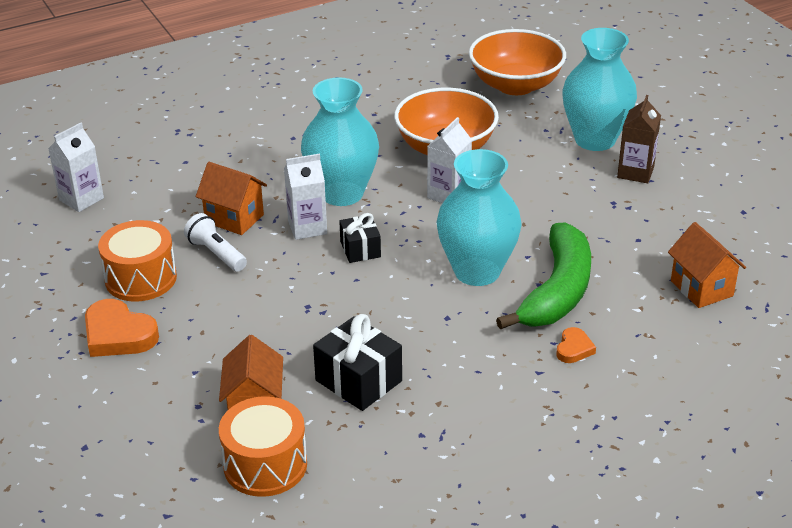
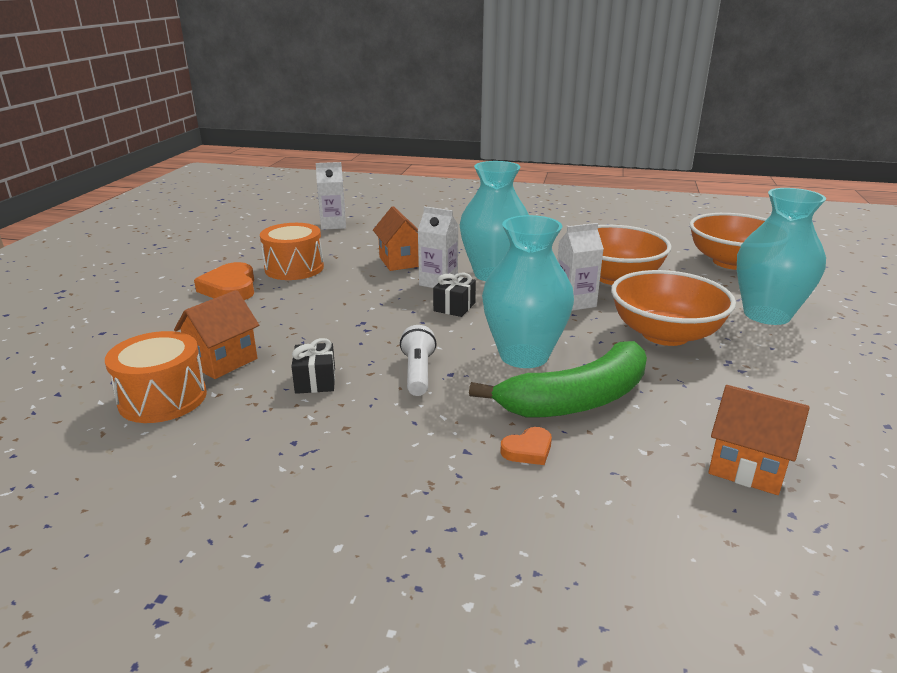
camera: 40 degrees right, 10 degrees down
(216, 253) = (358, 273): white flashlight -> white flashlight (418, 373)
(358, 381) = (315, 381): black gift -> black gift, size x0.63
(548, 197) = (665, 334): none -> orange bowl
(635, 172) = (783, 349): brown carton -> none
(701, 288) = (747, 468): orange house -> orange house turned 75 degrees counterclockwise

